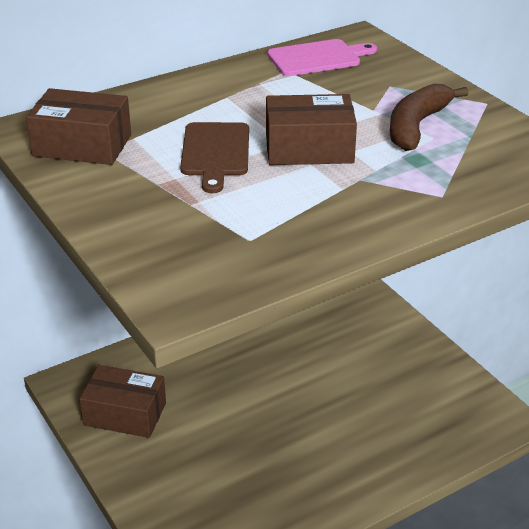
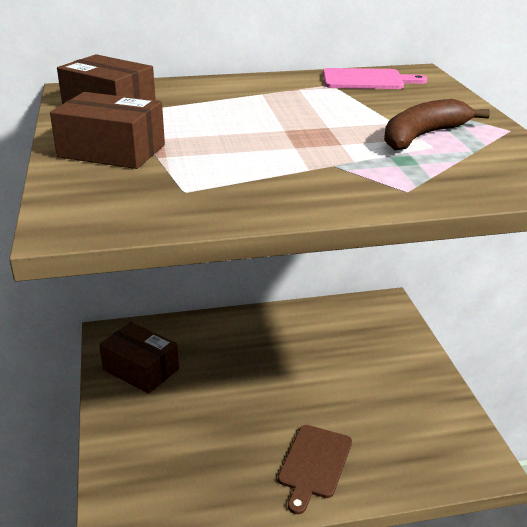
camera: 20 degrees right, 5 degrees down
(215, 152) = (215, 127): brown cutting board -> brown cutting board (314, 464)
(309, 149) = (303, 136): brown box -> brown box (111, 151)

